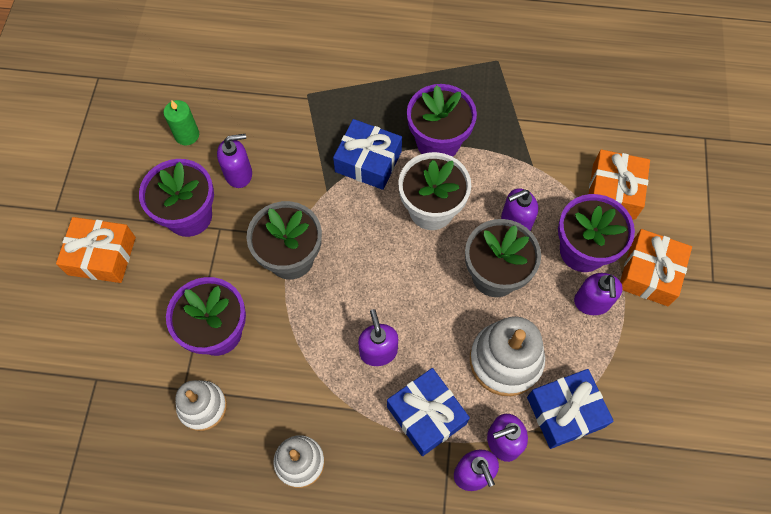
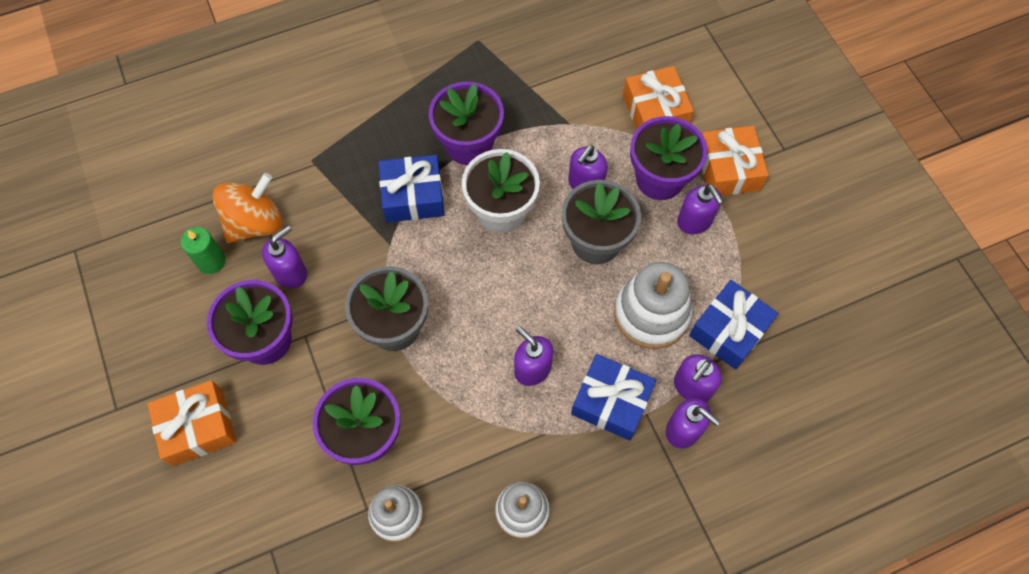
camera: 30 degrees left, 0 degrees up
(236, 122) = (255, 223): none -> orange spinning top

